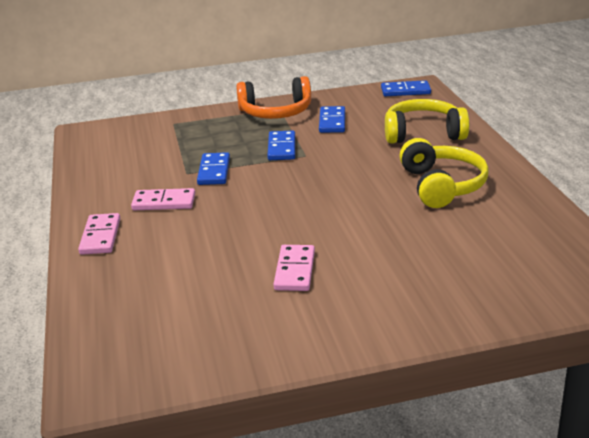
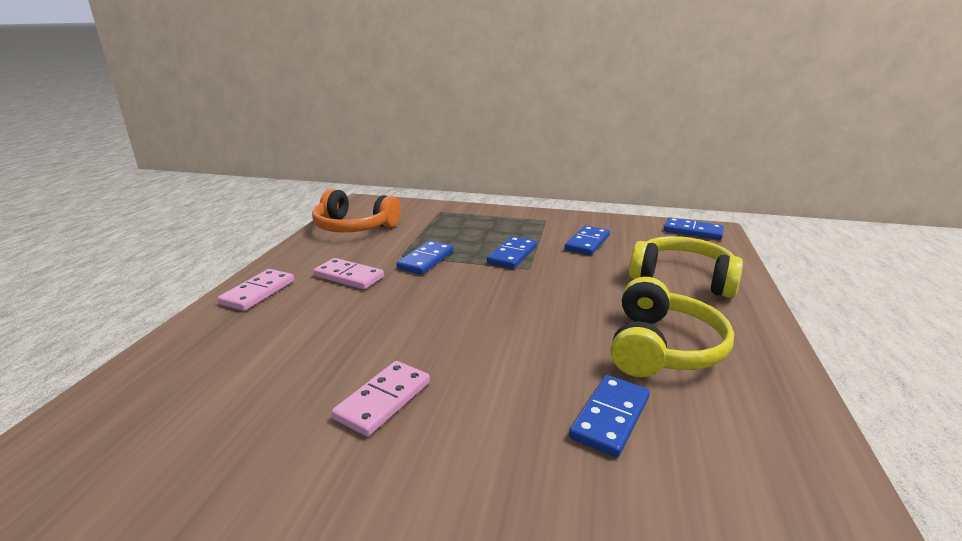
camera: 25 degrees right, 5 degrees down
(275, 112) = (539, 222): orange headphones -> orange headphones (354, 227)
(439, 234) = (610, 417): none -> blue domino

